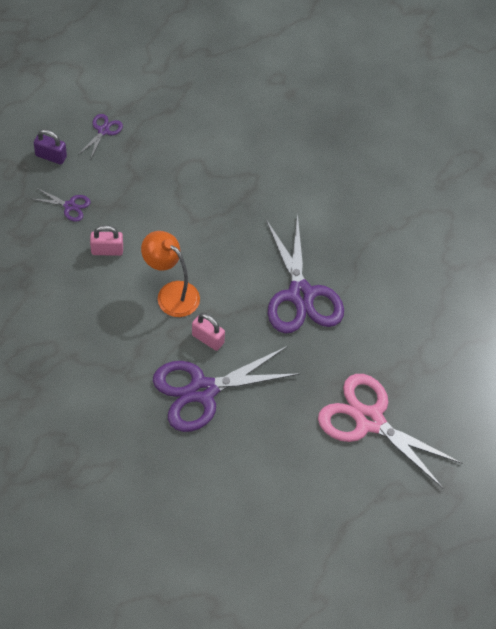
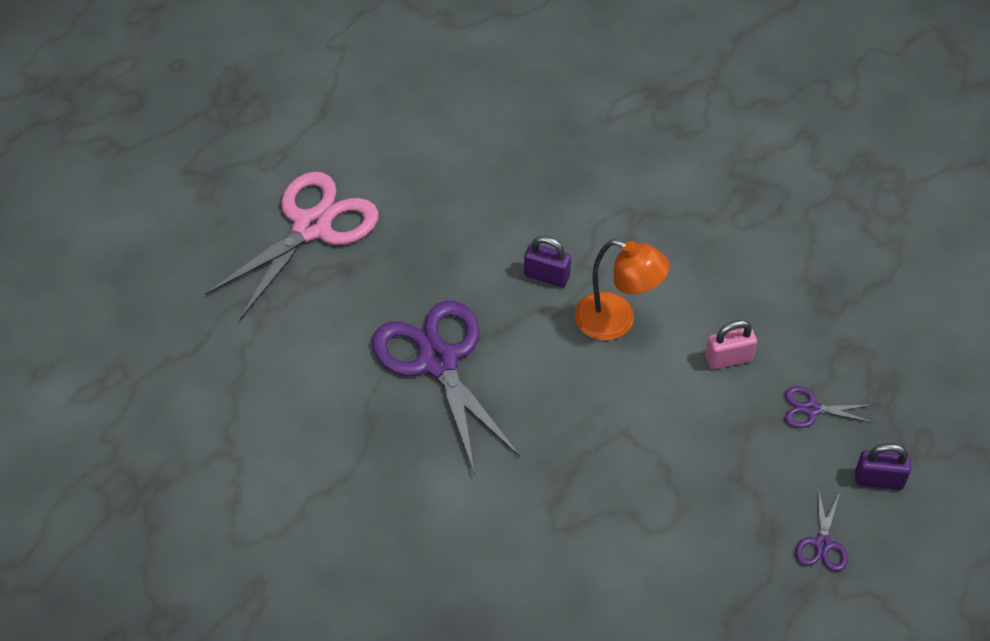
camera: 170 degrees right, 5 degrees down
(202, 391) = (531, 215): purple scissors -> none
(208, 339) = (546, 276): pink padlock -> purple padlock
(369, 420) = (312, 227): pink scissors -> pink scissors turned 75 degrees counterclockwise

